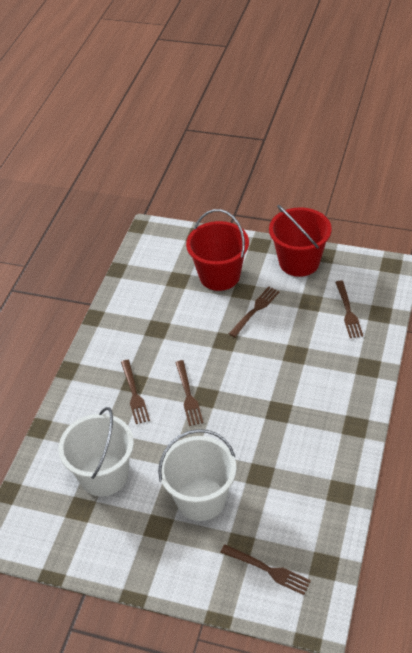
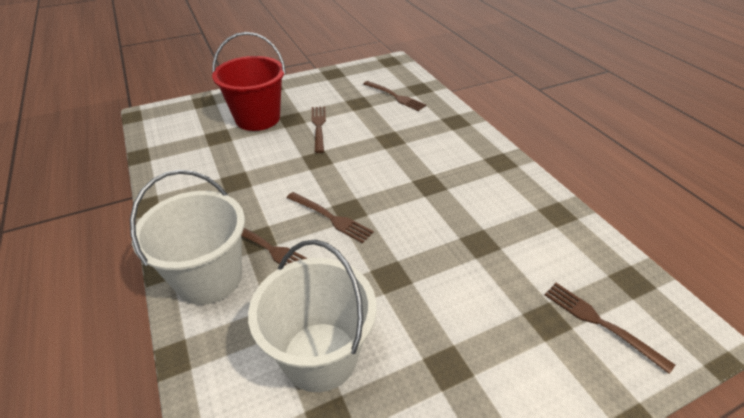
camera: 45 degrees left, 5 degrees down
(201, 499) = (455, 302): white bucket -> white bucket (209, 277)
(268, 570) = (600, 323): brown fork -> brown fork turned 120 degrees counterclockwise
(299, 262) = (318, 84): red bucket -> none

